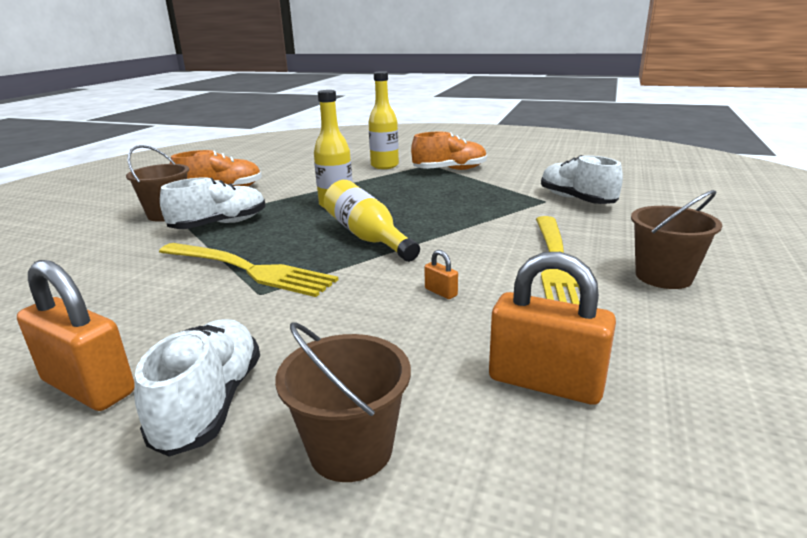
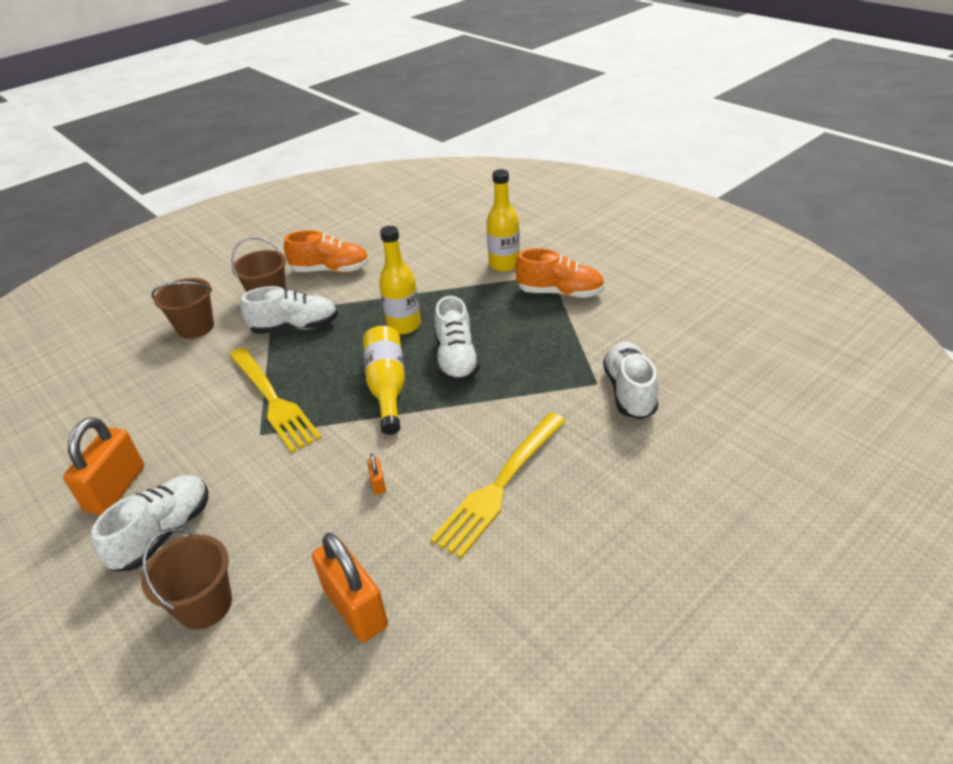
camera: 30 degrees right, 15 degrees up
(88, 387) = (116, 489): orange padlock -> orange padlock turned 45 degrees clockwise
(412, 212) = (456, 359): none -> white shoe
(663, 276) = (571, 538): brown bucket -> brown bucket (195, 327)

